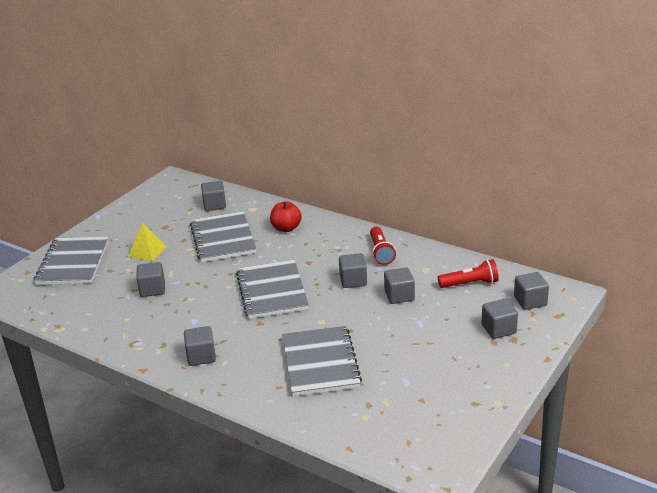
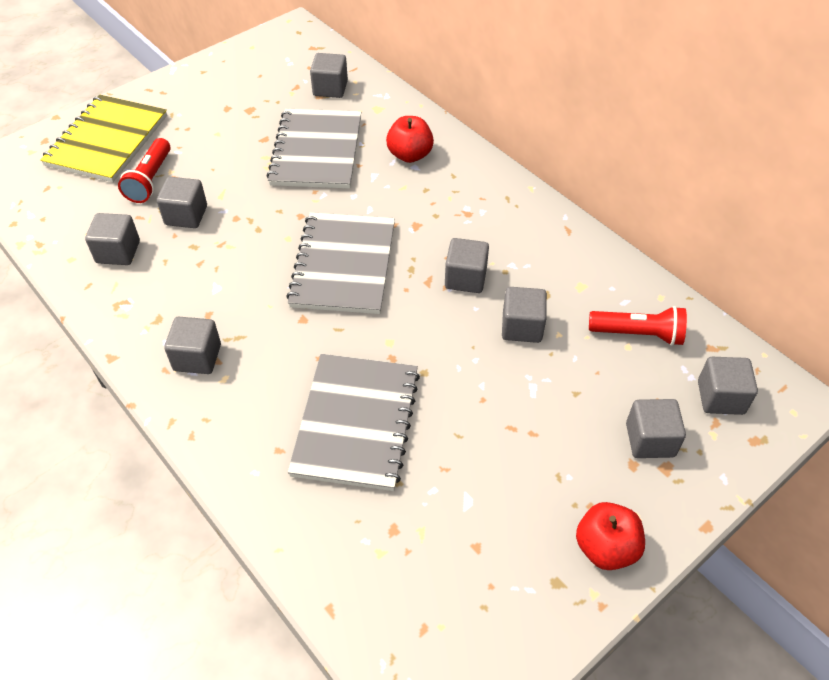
camera: 15 degrees right, 20 degrees up
(73, 263) = (107, 141): grey notebook -> yellow notebook
(116, 317) = (118, 252): none -> grey cube
(147, 251) = (208, 146): yellow pyramid -> none
(381, 252) = (527, 236): red flashlight -> red flashlight (150, 180)
(495, 382) = (605, 548): none -> red apple

